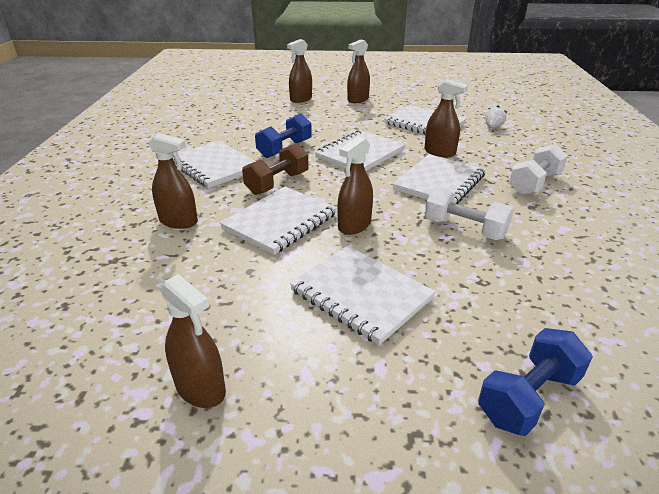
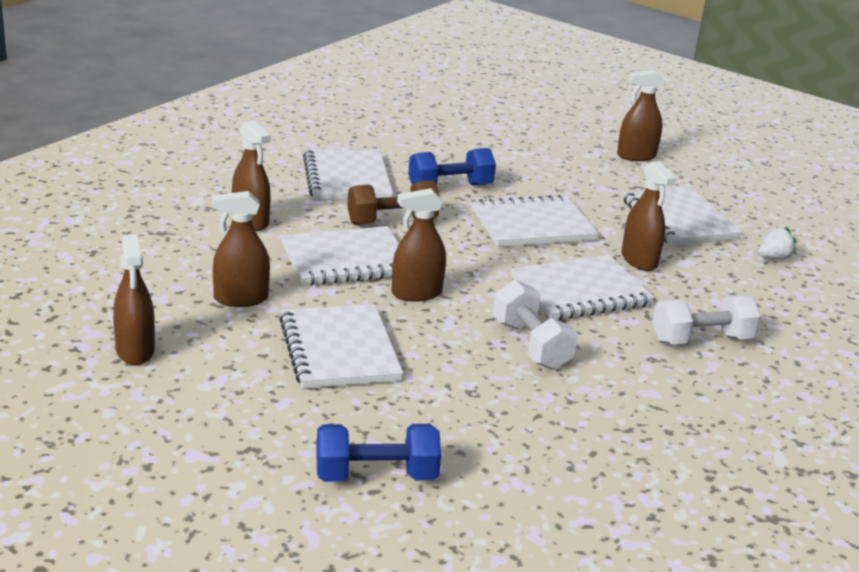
camera: 30 degrees right, 5 degrees down
(301, 99) = (557, 130): brown spray bottle -> brown spray bottle (241, 299)

